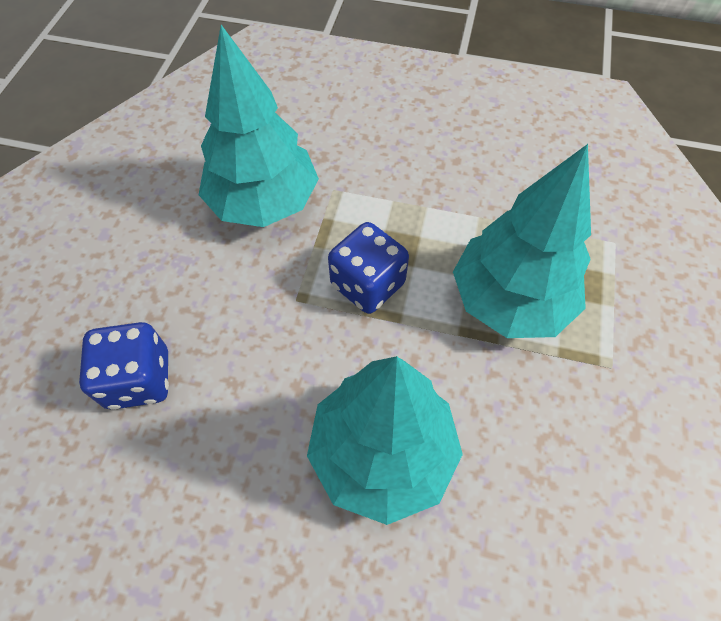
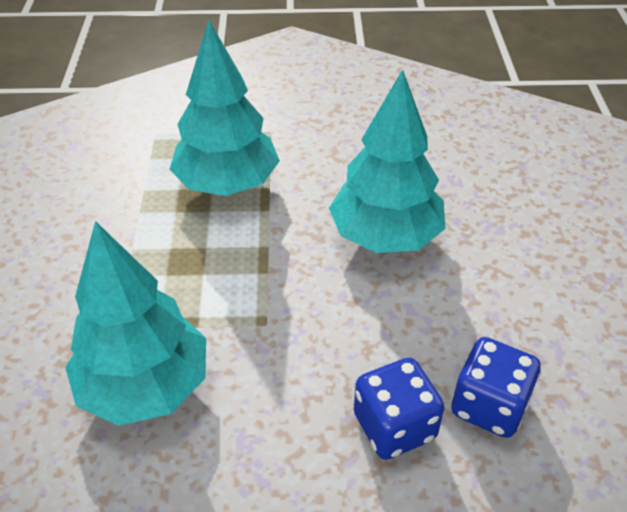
camera: 105 degrees left, 15 degrees down
(367, 284) = (235, 274): blue dice -> blue dice (489, 405)

